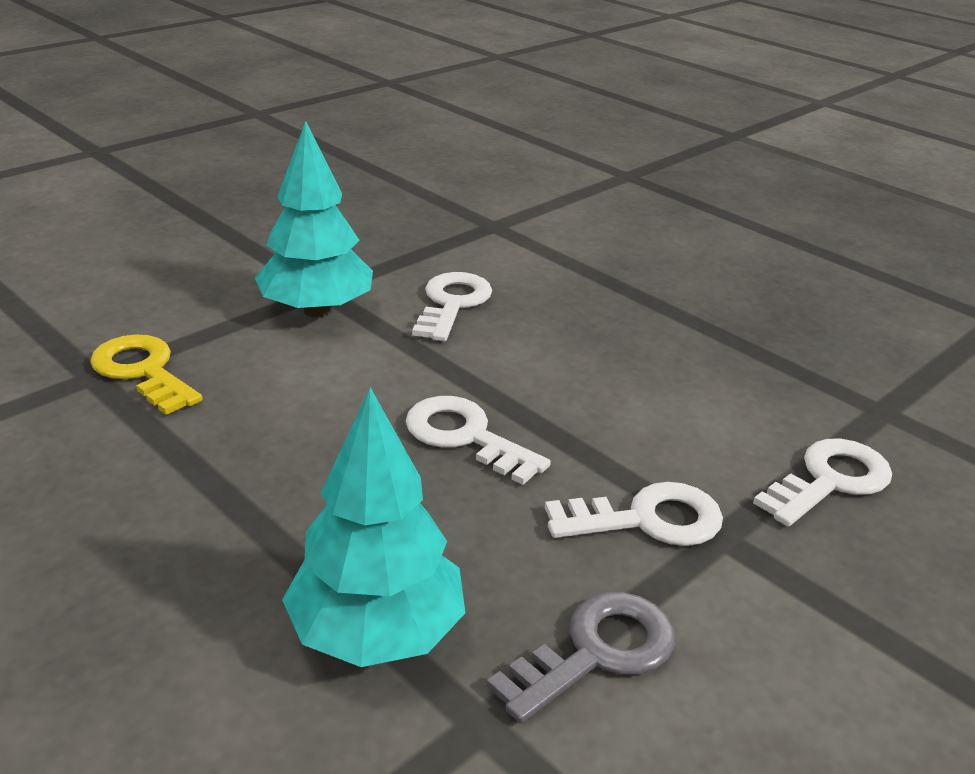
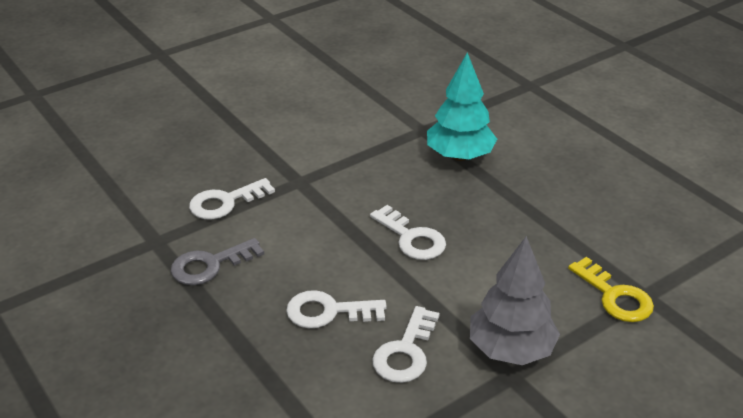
camera: 170 degrees left, 5 degrees up
(317, 310) = (511, 349): turquoise tree -> grey tree
(596, 652) = (374, 145): grey key -> grey key (210, 265)
(647, 519) = (330, 190): white key -> white key (328, 312)

